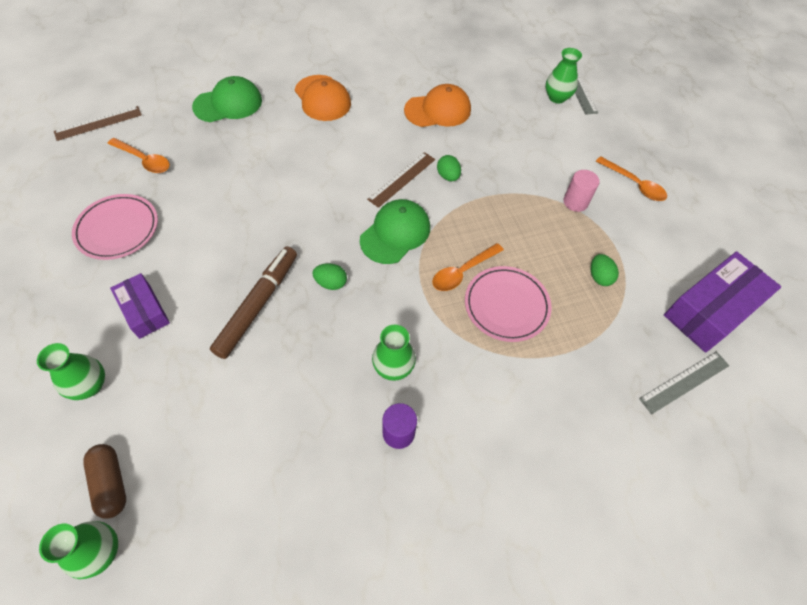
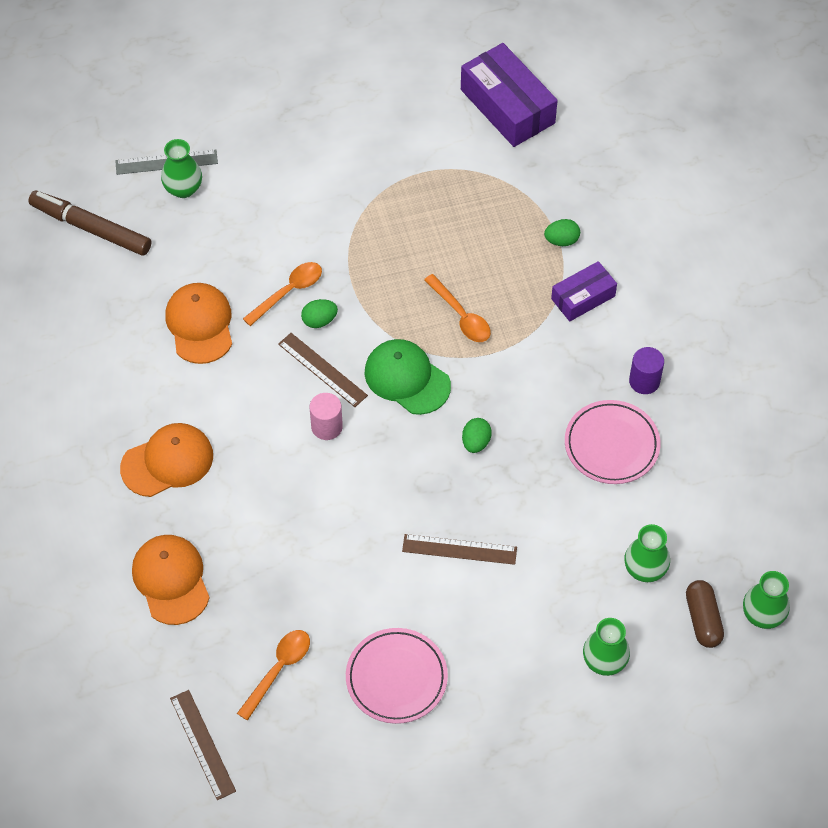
camera: 85 degrees left, 0 degrees up
(111, 483) = (702, 619): brown capsule -> brown capsule turned 75 degrees counterclockwise
(144, 311) = (513, 625): purple box -> purple box (583, 297)
(226, 271) = (459, 549): none -> brown ruler
(228, 103) = (171, 580): green cap -> orange cap
(258, 305) = (504, 512): brown marker -> brown marker (91, 228)
(393, 367) = (576, 384): green vase -> green vase (645, 569)
(506, 305) = (503, 280): pink plate -> pink plate (611, 445)
(575, 202) = (363, 197): pink cylinder -> pink cylinder (327, 427)
(599, 277) = (467, 192): green egg -> green egg (561, 240)
(634, 184) = (338, 136): orange spoon -> orange spoon (288, 292)
(684, 381) = (585, 147): grey ruler -> none

